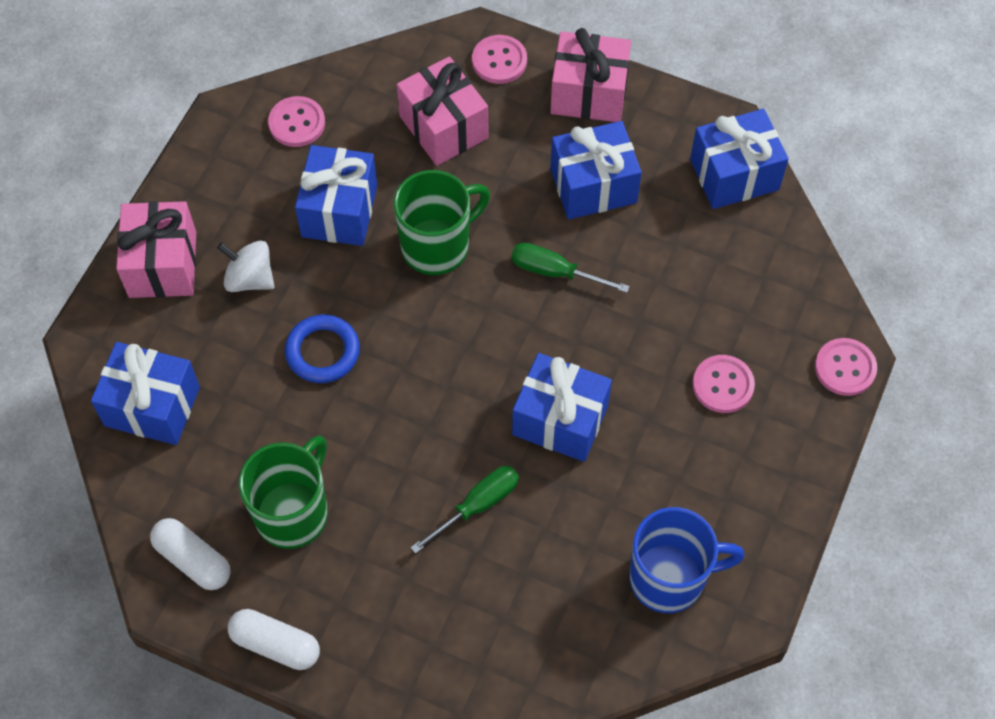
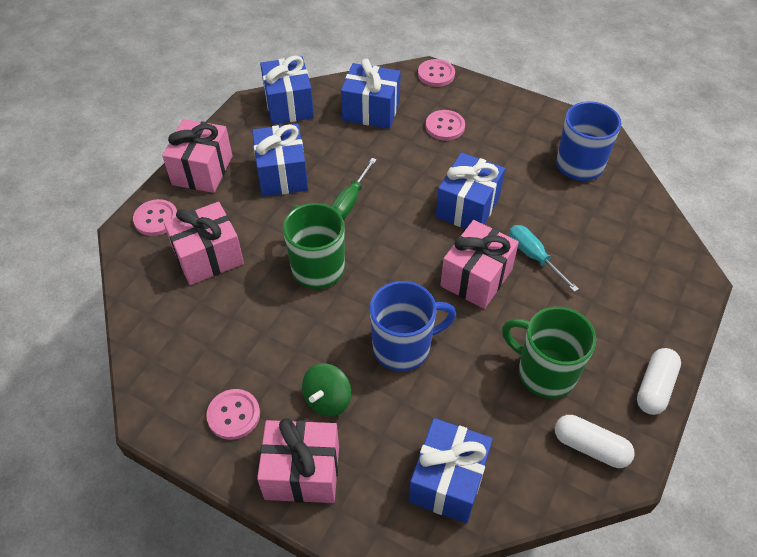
camera: 85 degrees left, 10 degrees down
(193, 559) = (590, 447): white capsule -> white capsule turned 75 degrees clockwise
(250, 278) = (327, 399): white spinning top -> green spinning top
(297, 123) = (175, 359): pink button -> pink button (233, 415)
(322, 352) = (403, 347): blue ring -> blue mug
(339, 211) = (272, 331): blue gift -> blue gift (371, 111)
(435, 432) = (476, 278): none -> pink gift
(477, 506) = (534, 257): green screwdriver -> turquoise screwdriver

